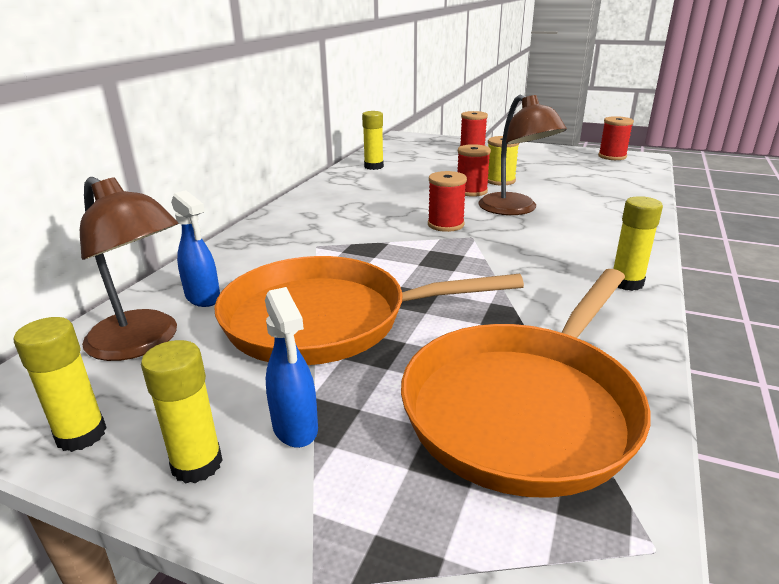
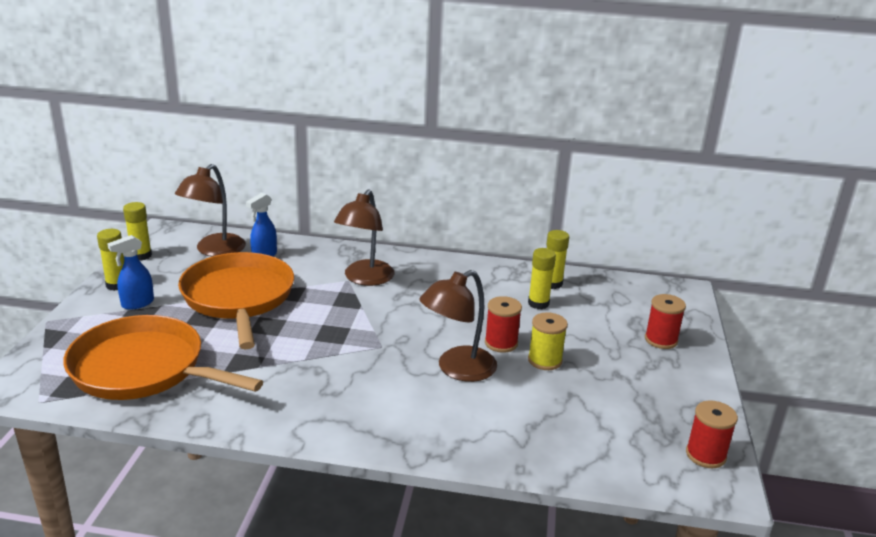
camera: 75 degrees right, 0 degrees up
(318, 236) = (365, 279): none -> brown lamp
(445, 225) = (405, 332): red spool -> none
(626, 283) = (302, 423): yellow glue stick -> yellow glue stick (538, 303)

